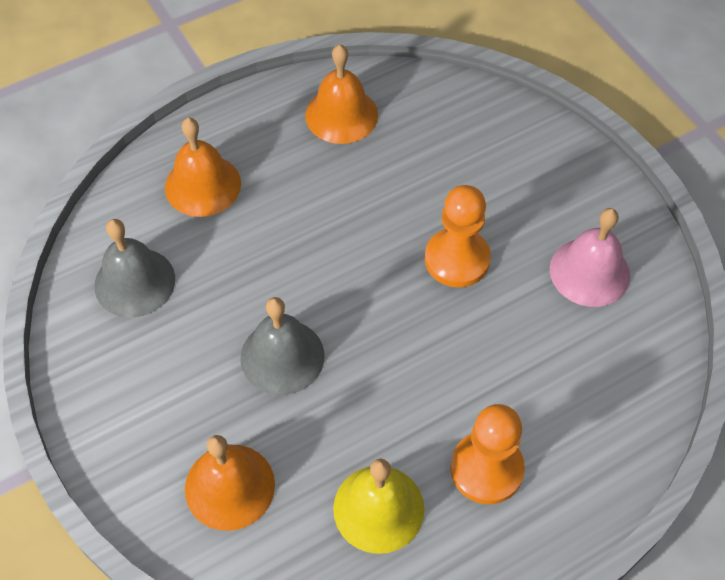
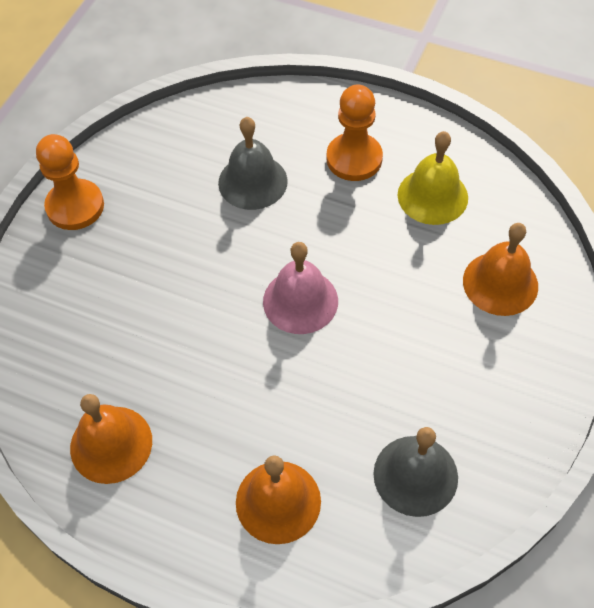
camera: 125 degrees left, 0 degrees up
(282, 356) = (382, 320): grey bell -> grey bell (252, 181)
(457, 259) = (204, 265): orange pawn -> orange pawn (75, 206)
(589, 272) = (151, 183): pink bell -> pink bell (300, 301)

